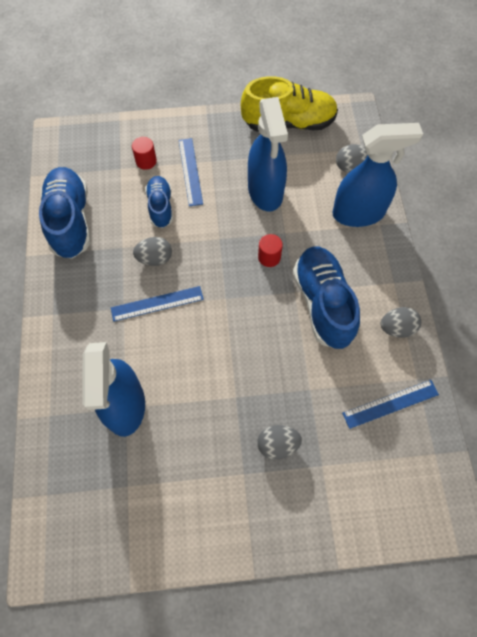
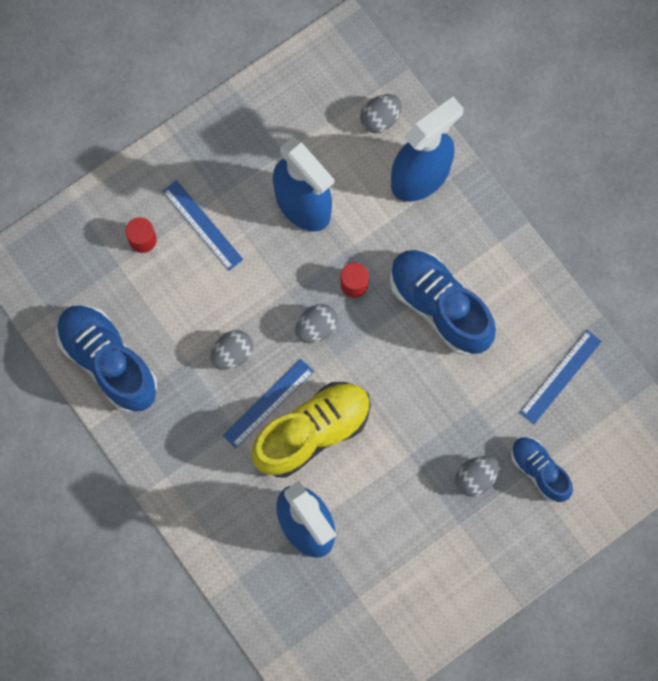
camera: 30 degrees left, 10 degrees up
(160, 207) = (198, 289): blue shoe -> blue shoe (539, 471)
(289, 123) = (277, 96): yellow shoe -> yellow shoe (313, 432)
(397, 328) = (528, 292): grey egg -> grey egg (316, 328)

